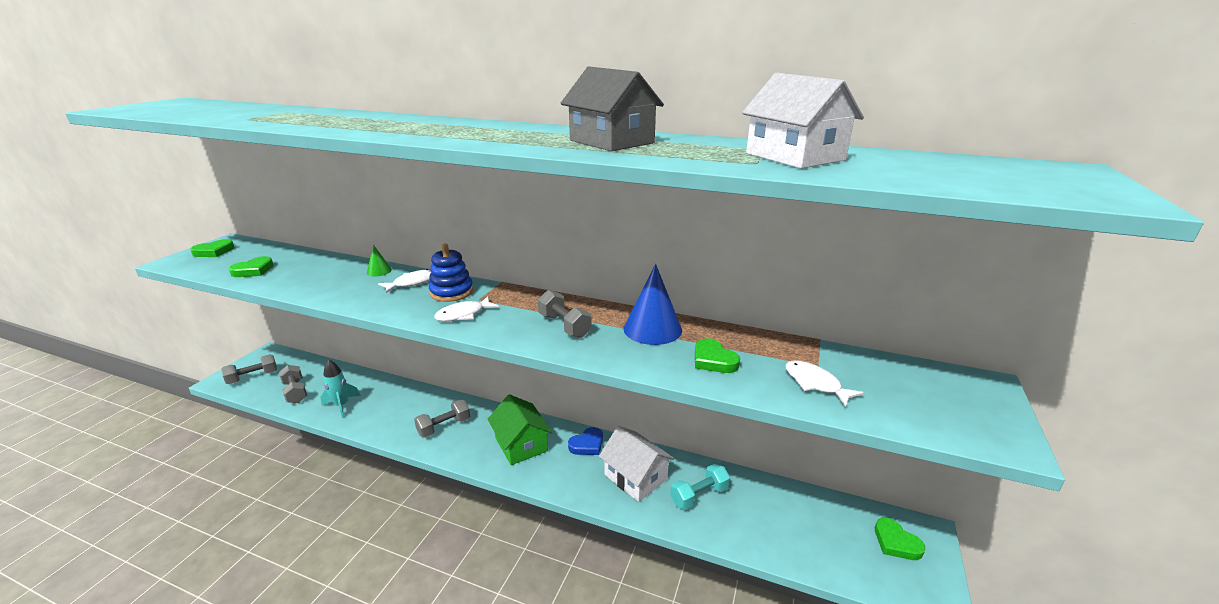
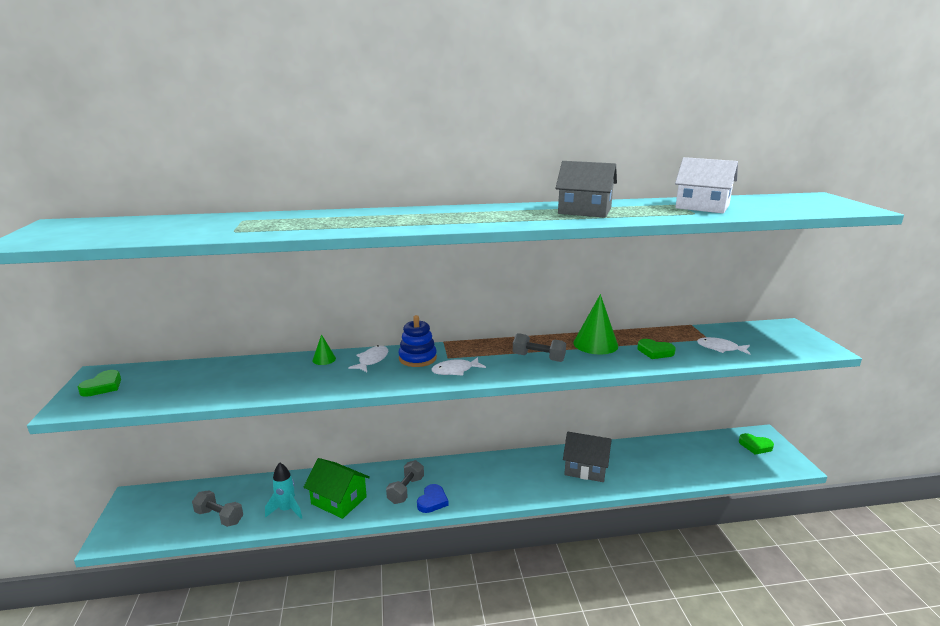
camera: 30 degrees left, 5 degrees down
(253, 270) = (190, 390): green heart -> none
(253, 377) = (147, 522): grey dumbbell -> none
(463, 314) = (455, 370): white fish -> white fish turned 45 degrees clockwise
(521, 444) = (483, 479): green house -> green house (339, 500)
(587, 444) = (531, 461): blue heart -> blue heart (432, 501)
(635, 477) = (585, 468): white house -> grey house
(652, 329) = (595, 344): blue cone -> green cone
(699, 495) = (634, 463): turquoise dumbbell -> none

